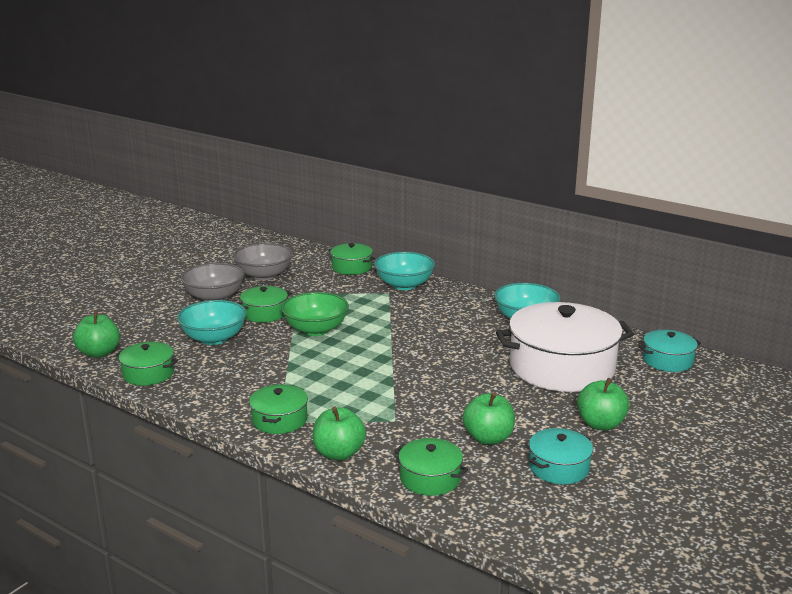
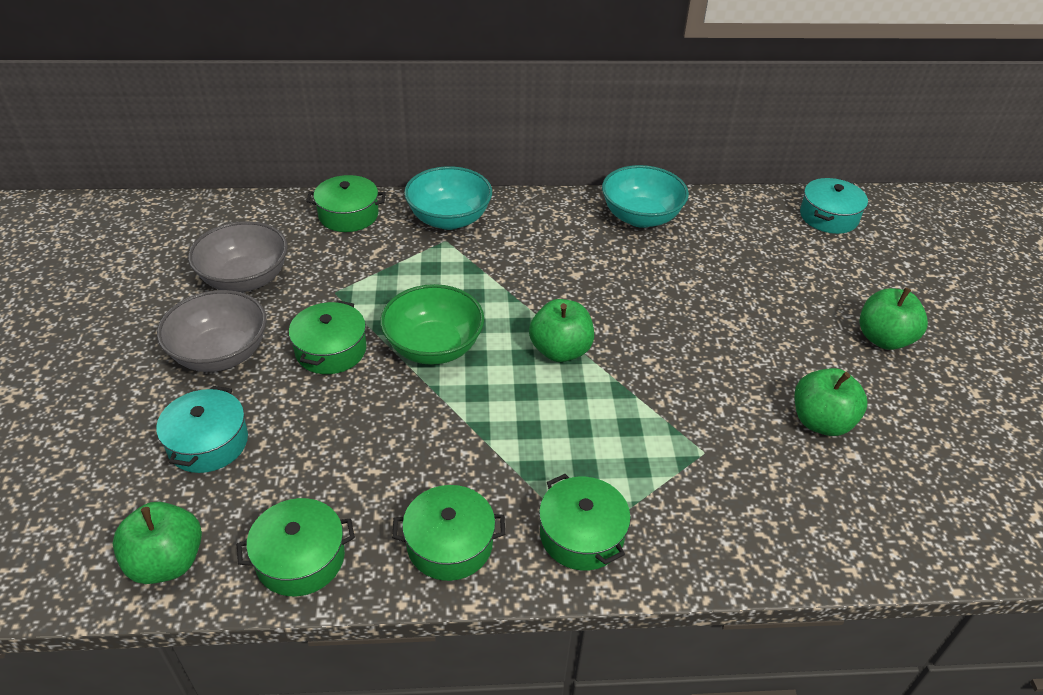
camera: 40 degrees left, 20 degrees up
(214, 338) = (315, 434): turquoise bowl -> none
(339, 453) = (714, 547): green apple -> green apple (560, 350)
(430, 478) = (845, 522): green pot -> green pot (450, 544)
(559, 467) = (926, 424): turquoise pot -> turquoise pot (208, 442)
(562, 367) = (756, 273): white pot -> none

